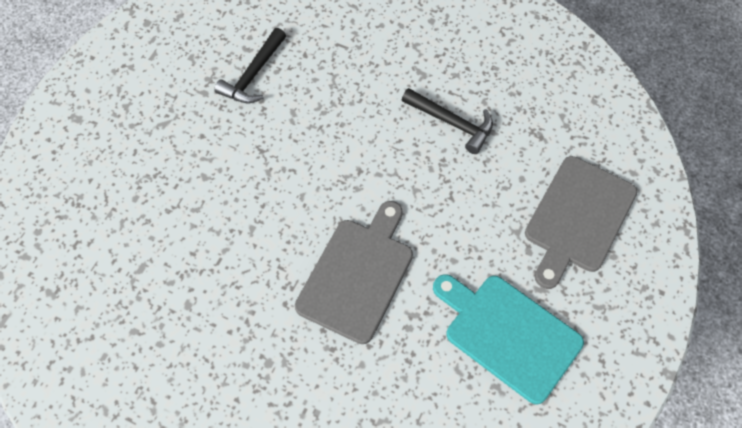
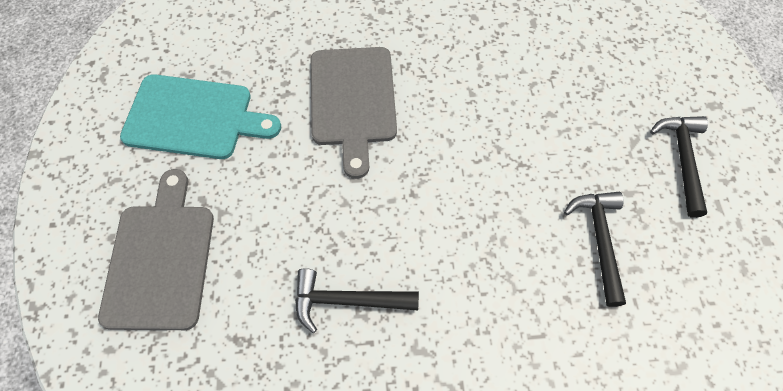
camera: 150 degrees right, 0 degrees up
(143, 94) = (682, 160): none -> black hammer

